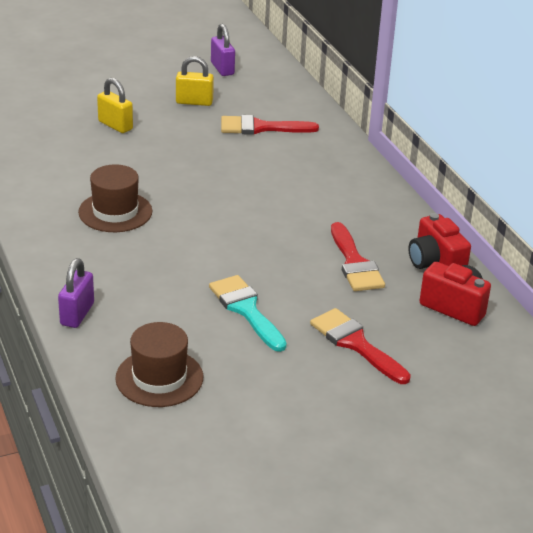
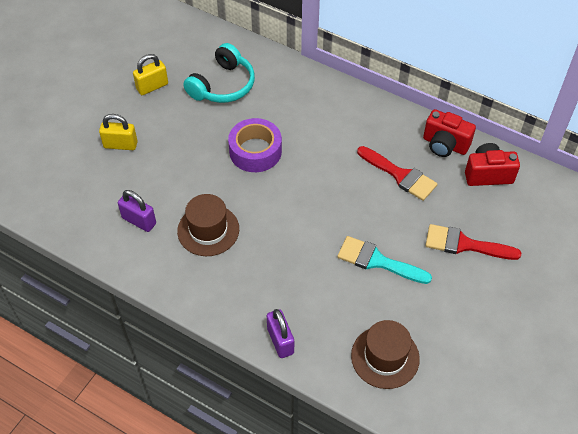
camera: 35 degrees left, 20 degrees up
(222, 69) = (137, 40): purple padlock -> purple padlock (139, 221)
(231, 182) = (255, 151): none -> purple tape
(260, 128) = (223, 85): red brush -> turquoise headphones

